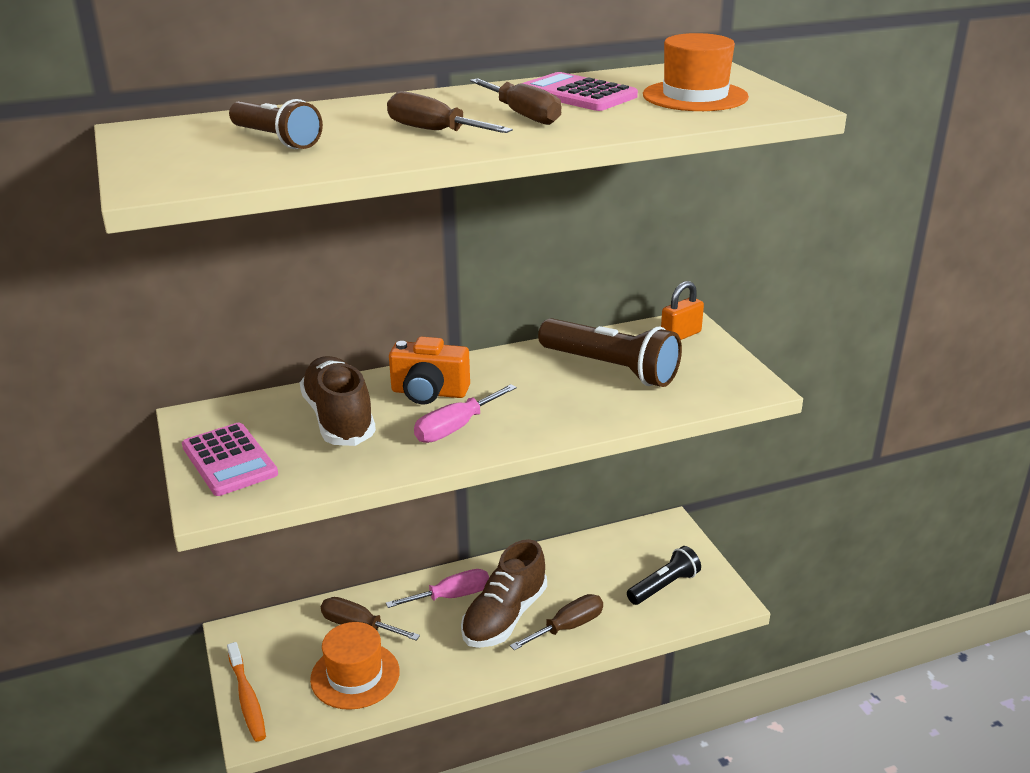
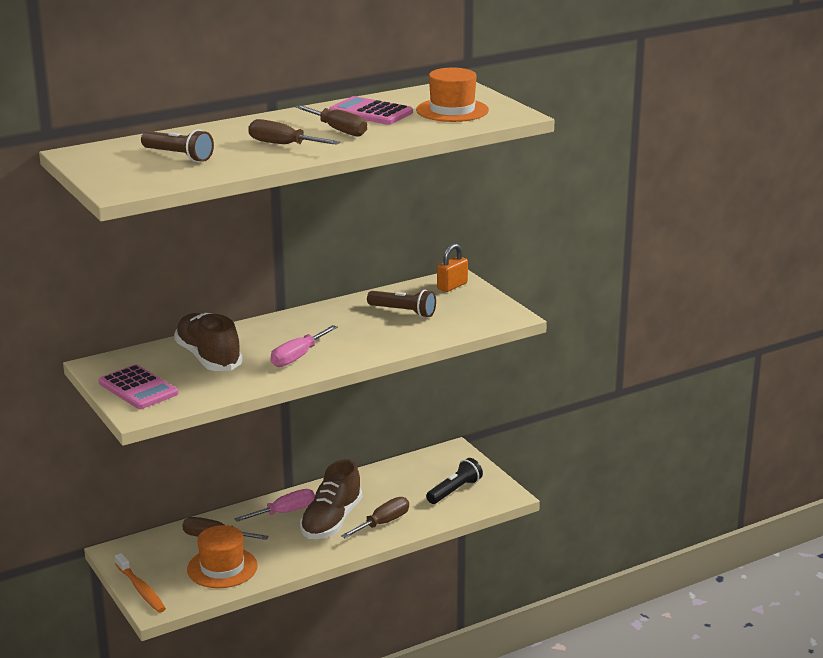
camera: 10 degrees left, 5 degrees down
(429, 393) = (270, 337): orange camera -> none
(611, 368) = (403, 312): brown flashlight -> brown flashlight, size x0.63

